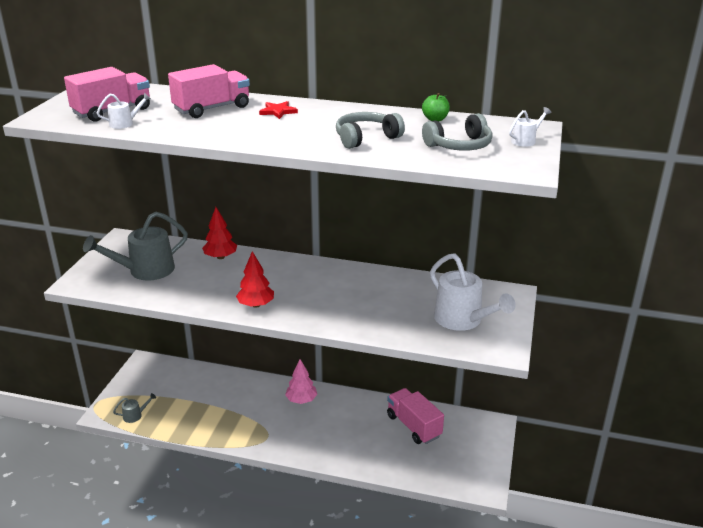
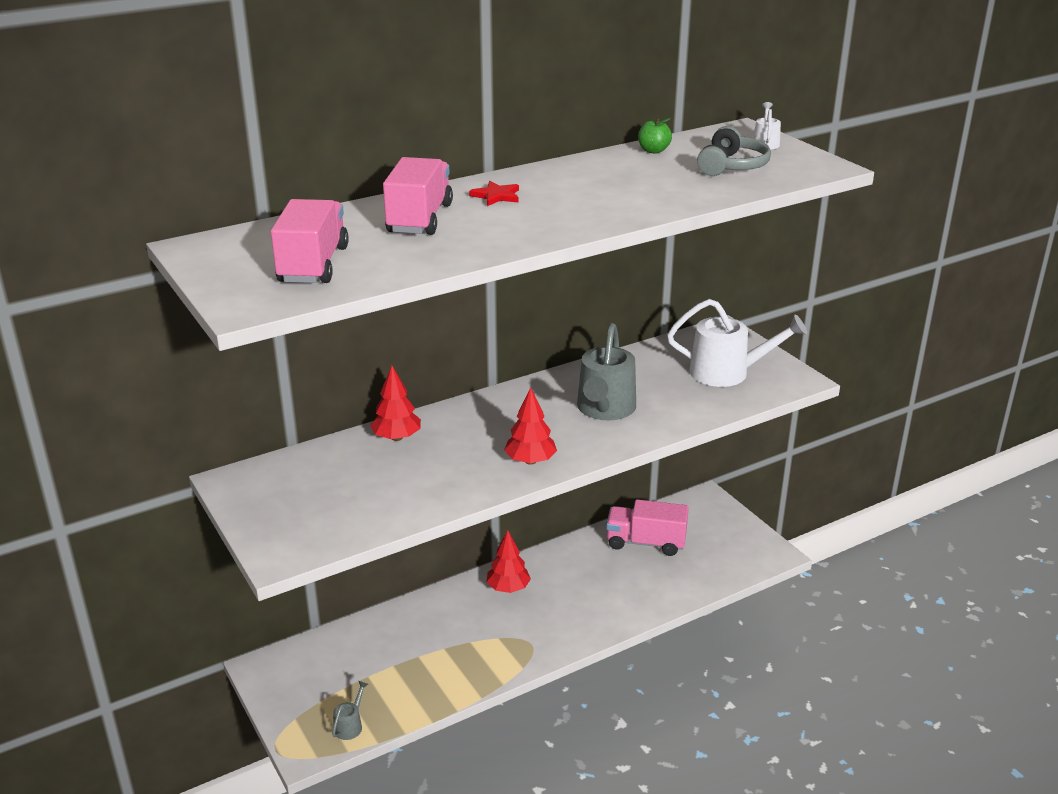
camera: 45 degrees left, 0 degrees up
(125, 123) = (370, 270): white watering can -> none
(145, 271) = (338, 497): grey watering can -> grey watering can (604, 410)
(301, 400) = (508, 588): pink tree -> red tree
(366, 138) = (644, 189): grey headphones -> none

